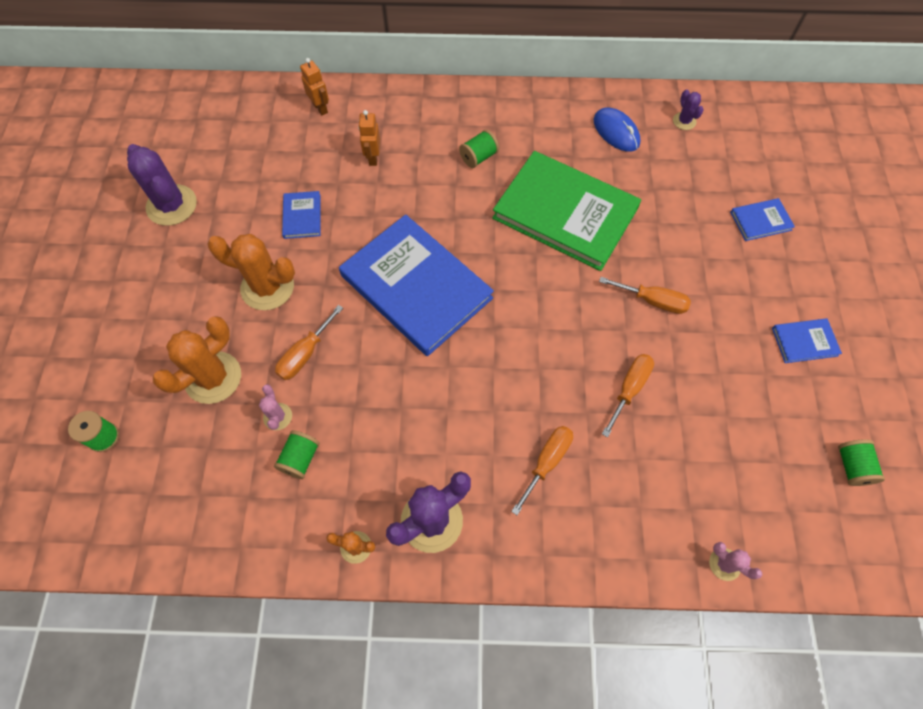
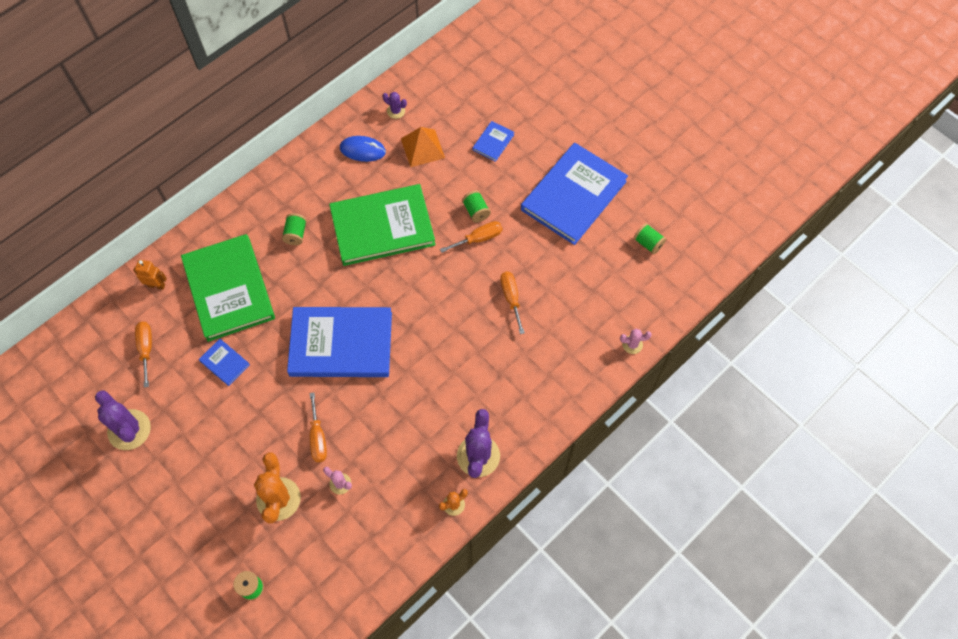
camera: 45 degrees left, 0 degrees up
(172, 205) = (129, 430): purple cactus -> purple cactus turned 45 degrees clockwise
(267, 287) = (252, 422): orange cactus -> none
(300, 458) = (377, 492): green spool -> green spool (476, 211)
(373, 158) = (229, 289): orange robot -> green book
(547, 462) = (506, 373): orange screwdriver -> orange screwdriver (146, 349)
(678, 172) = (422, 148): none -> orange pyramid
(804, 342) = (573, 195): blue book -> blue book, size x2.39

